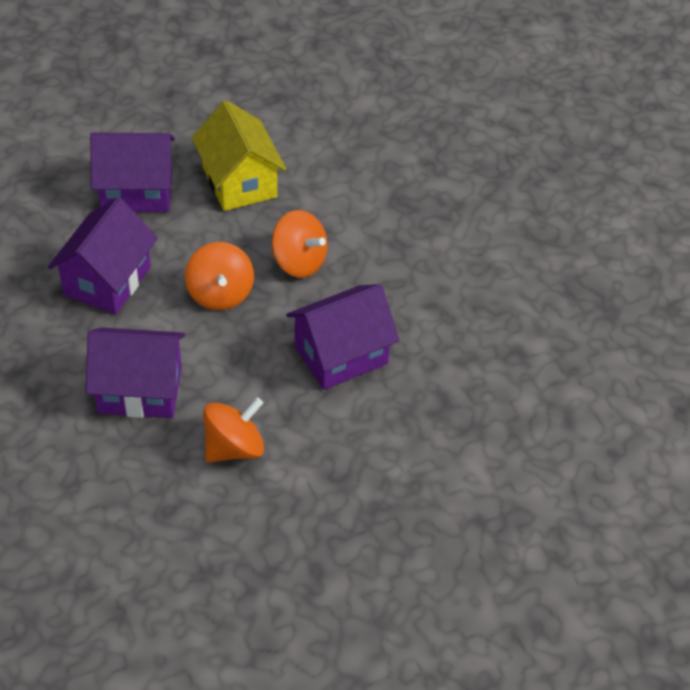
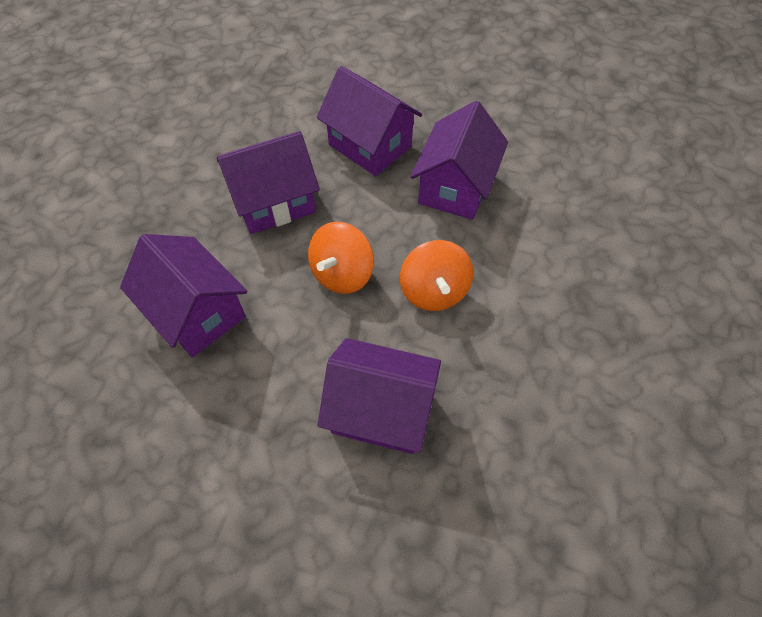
camera: 45 degrees right, 10 degrees up
(234, 448) = (205, 427): orange spinning top -> none
(239, 182) = (455, 187): yellow house -> purple house

